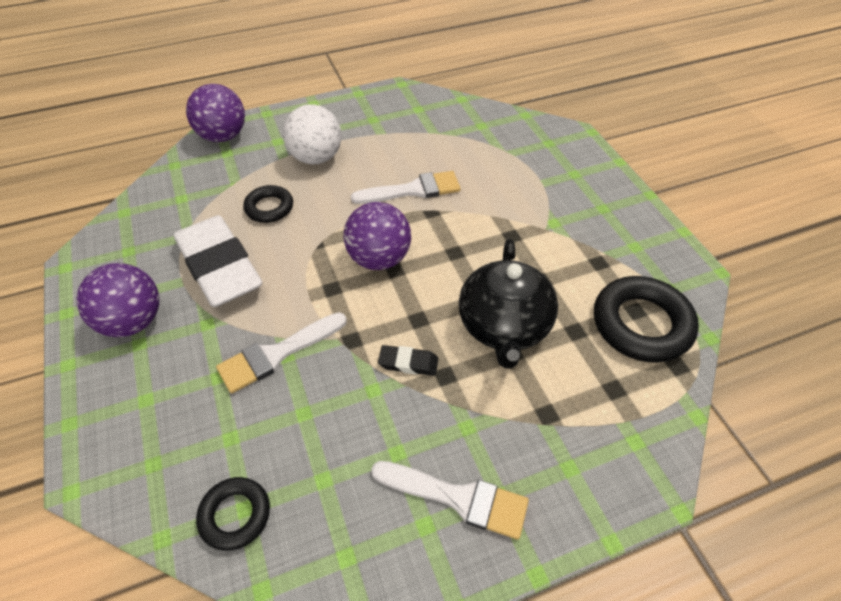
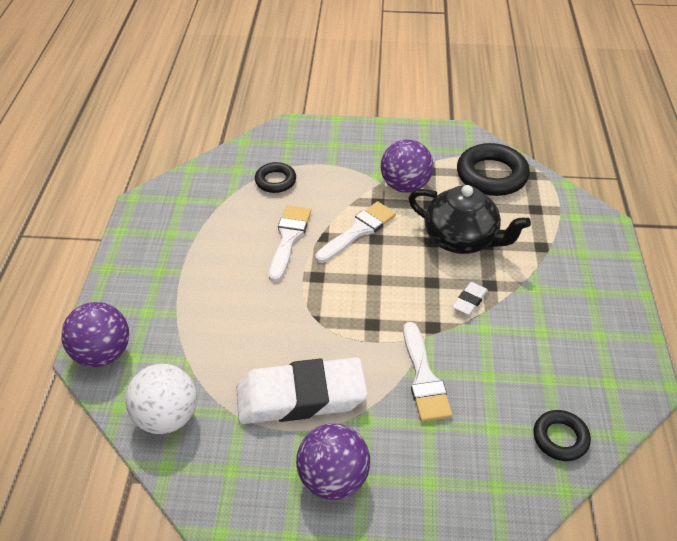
camera: 65 degrees left, 5 degrees down
(269, 208) = (244, 341): black ring -> black ring (275, 181)
(316, 158) = (197, 289): white ball -> white ball (167, 417)
(379, 258) = (356, 285): purple ball -> purple ball (405, 186)
(408, 363) = (469, 301): black eraser -> white eraser
(458, 498) = (586, 311): white brush -> white brush (358, 231)

